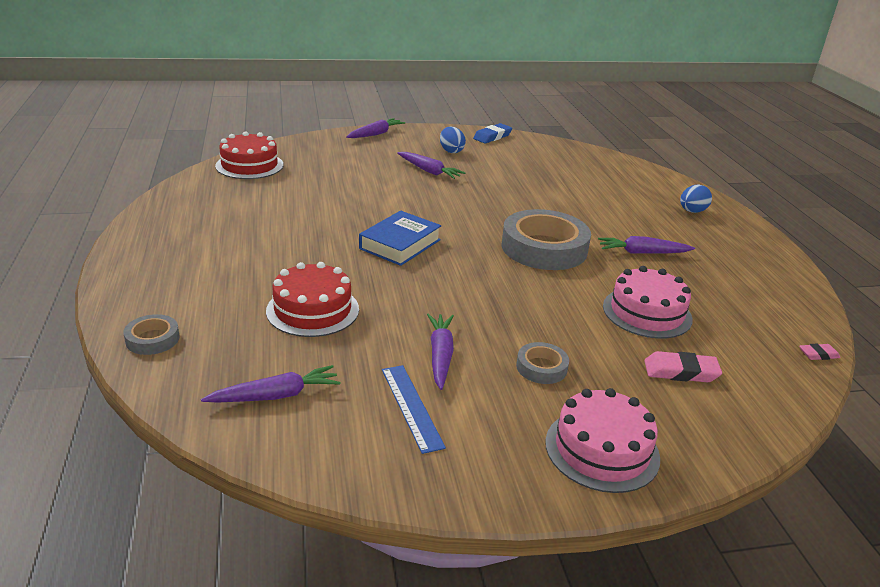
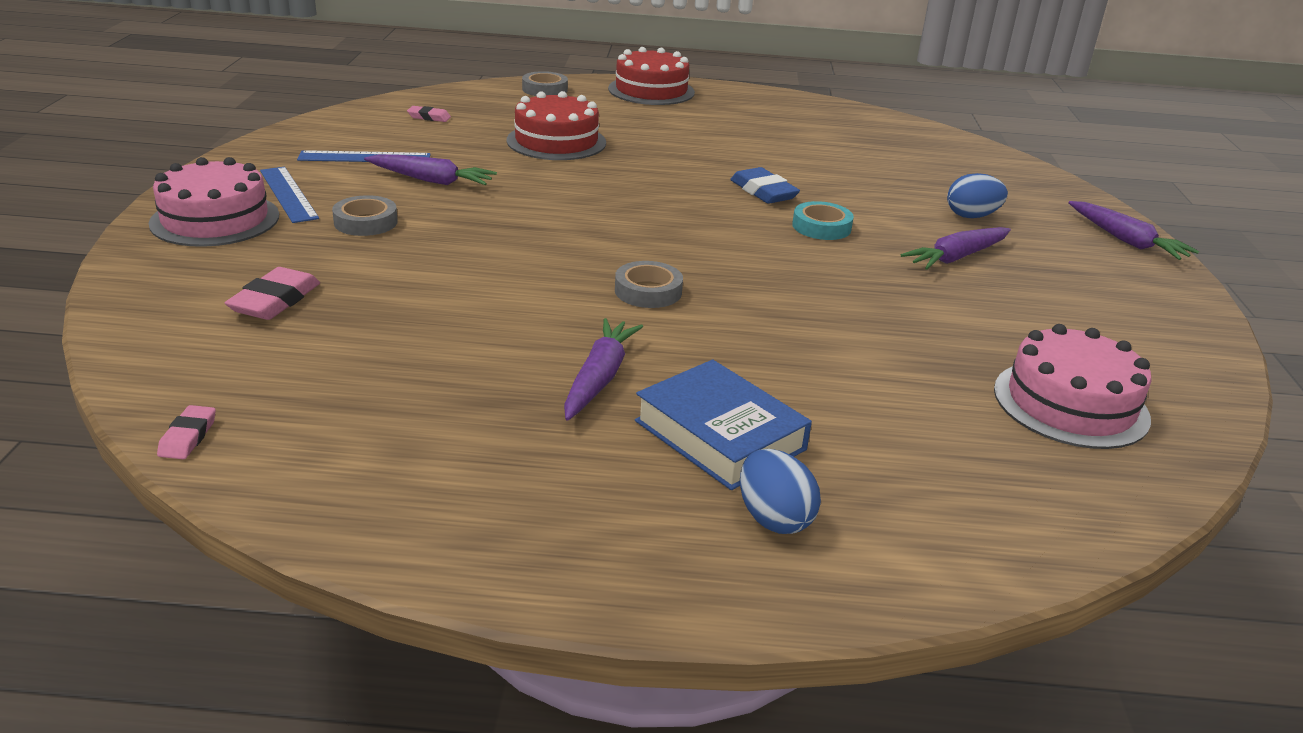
camera: 105 degrees right, 0 degrees up
(249, 165) = (946, 147): red cake -> red cake (651, 90)
(276, 395) = (429, 117): purple carrot -> pink eraser
(400, 244) = (690, 198): blue book -> blue book (720, 435)
(415, 203) = (821, 227): none -> turquoise tape
(451, 151) = (1069, 294): blue egg -> blue egg (971, 216)
(492, 137) = (1186, 357): blue eraser -> blue eraser (763, 191)
(523, 426) = (288, 194): none -> blue ruler
(544, 248) = (648, 291): grey tape -> grey tape, size x0.46
(647, 312) = (419, 321): pink cake -> pink cake (1070, 403)

